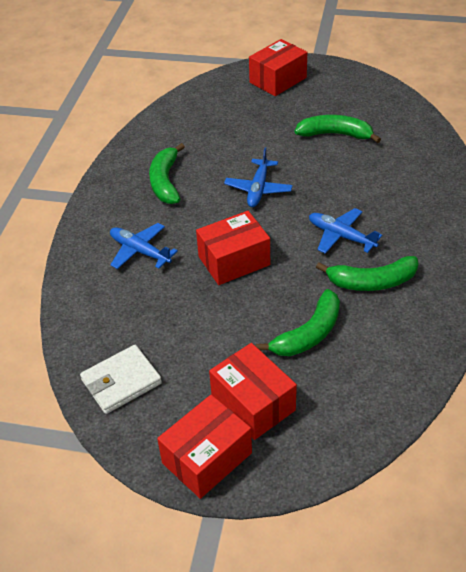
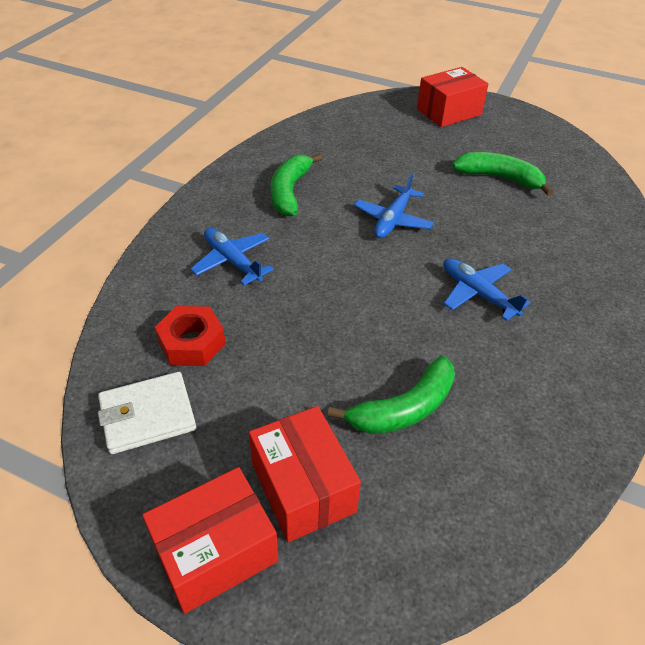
camera: 10 degrees right, 0 degrees up
(133, 322) = (192, 343): none -> red nut
(234, 261) = (338, 295): red box -> none
(372, 282) = (503, 359): green banana -> none

